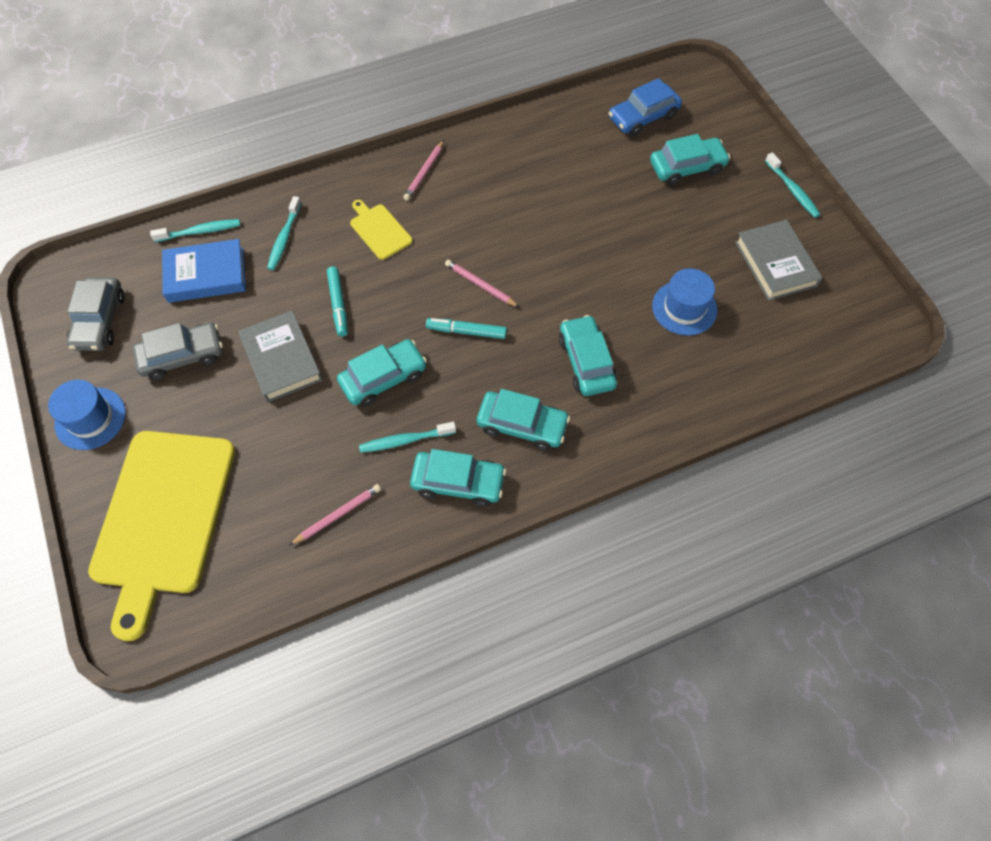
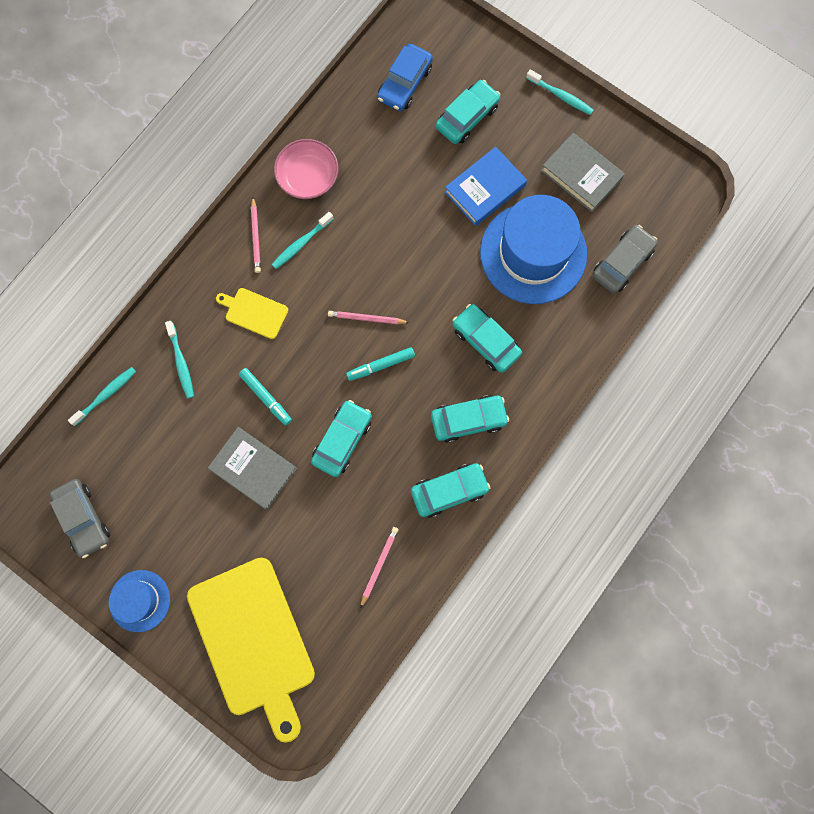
camera: 30 degrees left, 15 degrees up
(182, 356) = (173, 510): grey car -> grey car (622, 263)
(206, 275) = (140, 431): blue book -> blue book (485, 189)
(405, 440) = (391, 480): turquoise toothbrush -> turquoise toothbrush (301, 243)
(504, 148) = (308, 177): none -> pink bowl
(684, 308) = (533, 253): blue hat -> blue hat, size x1.89

